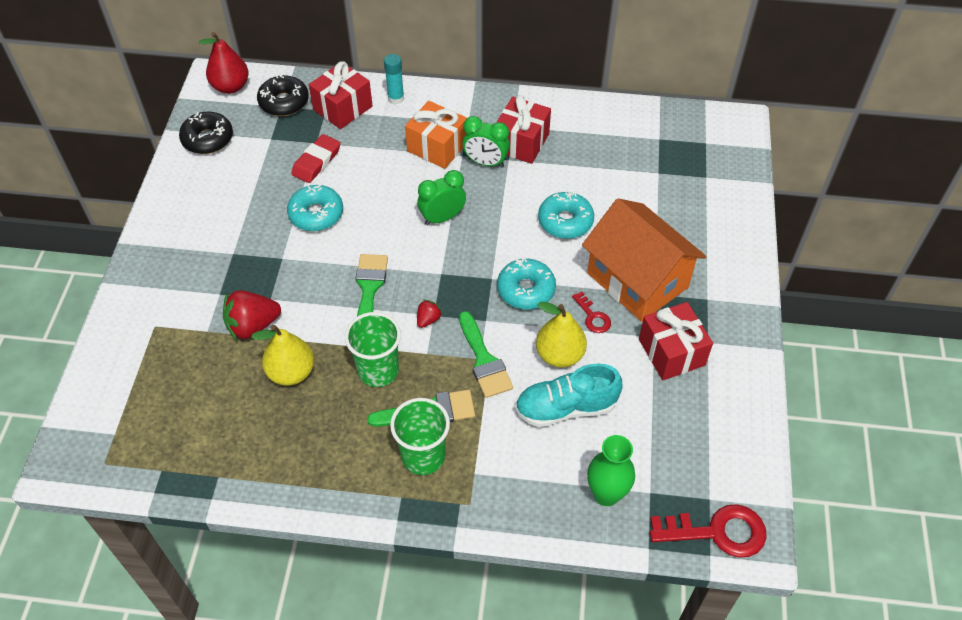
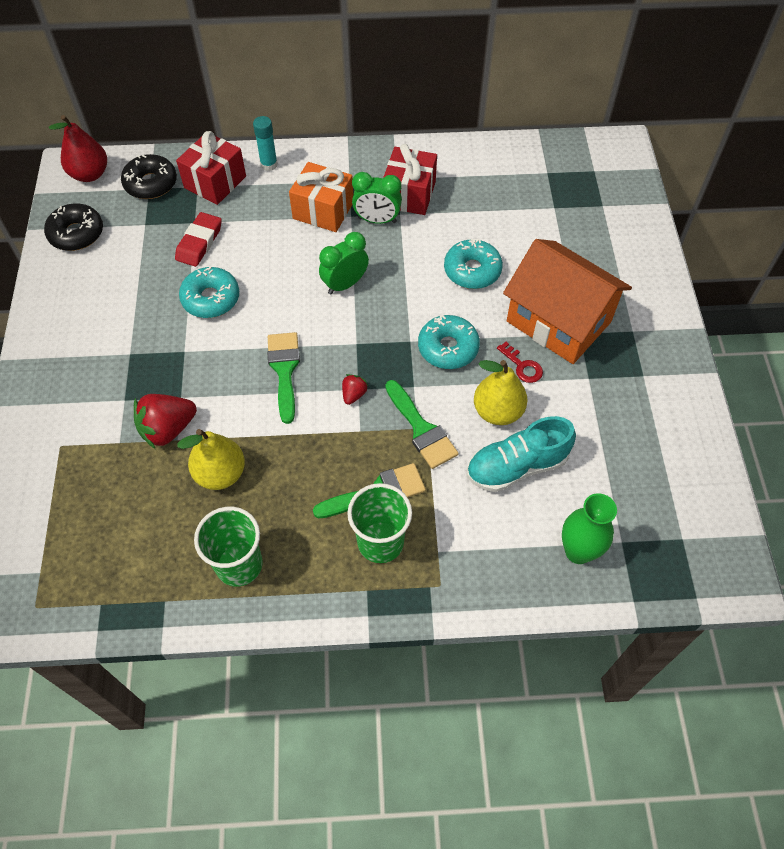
camera: 10 degrees left, 5 degrees up
(378, 370) = (313, 457): green cup -> green cup (239, 565)
(671, 352) = (610, 391): red gift -> none
(717, 532) = (698, 572): red key -> none

